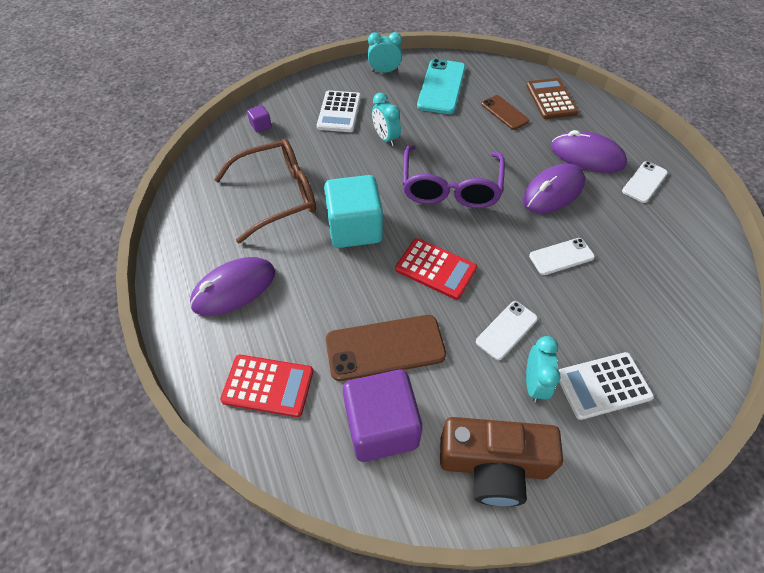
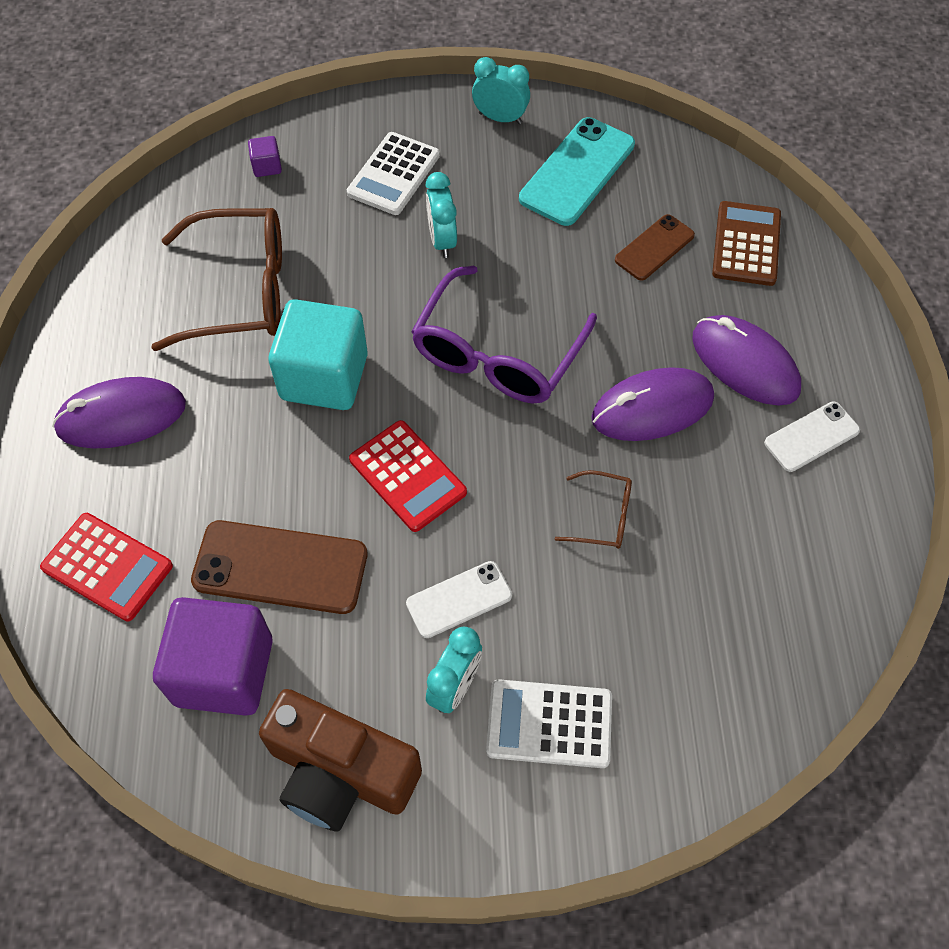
camera: 20 degrees right, 5 degrees up
(504, 113) = (654, 248): brown phone -> brown phone turned 60 degrees clockwise
(561, 256) = (603, 516): white phone -> brown glasses

